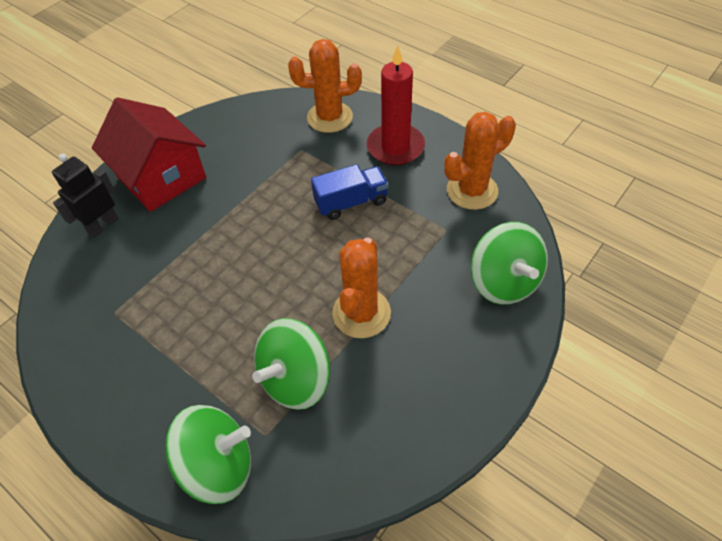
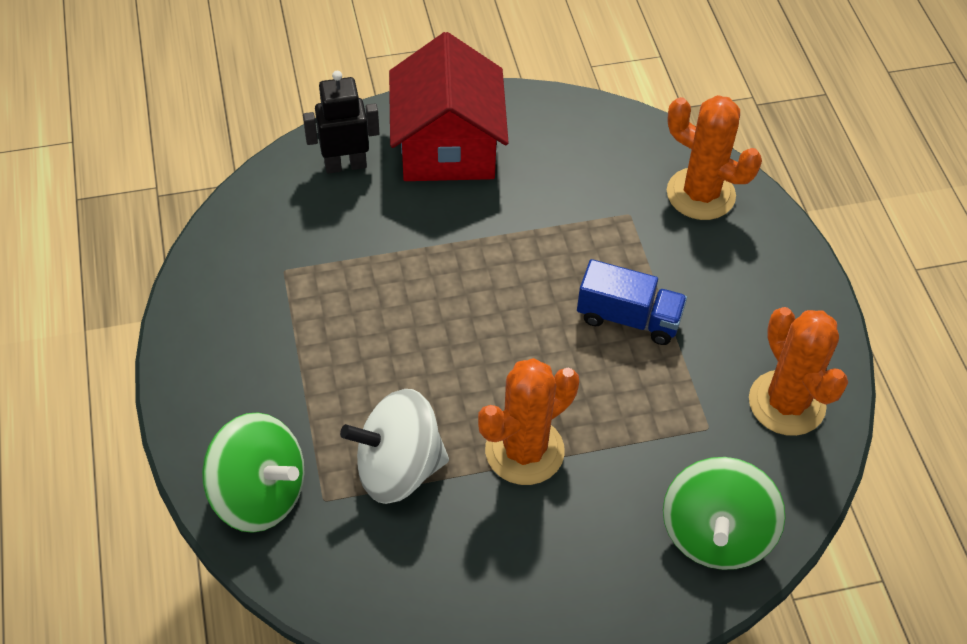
camera: 35 degrees right, 0 degrees up
(296, 379) = (398, 468): green spinning top -> white spinning top
(395, 147) = (745, 285): red candle -> none
(472, 191) = (786, 403): orange cactus -> orange cactus turned 60 degrees clockwise

